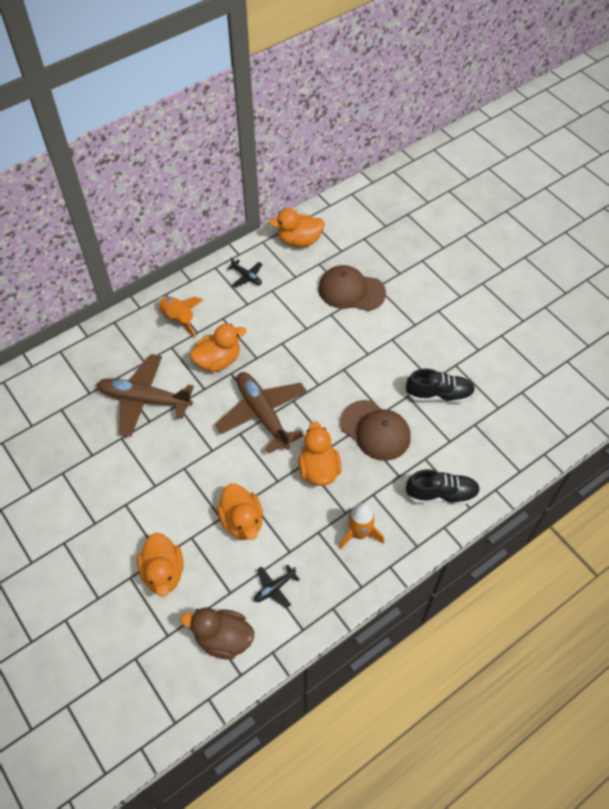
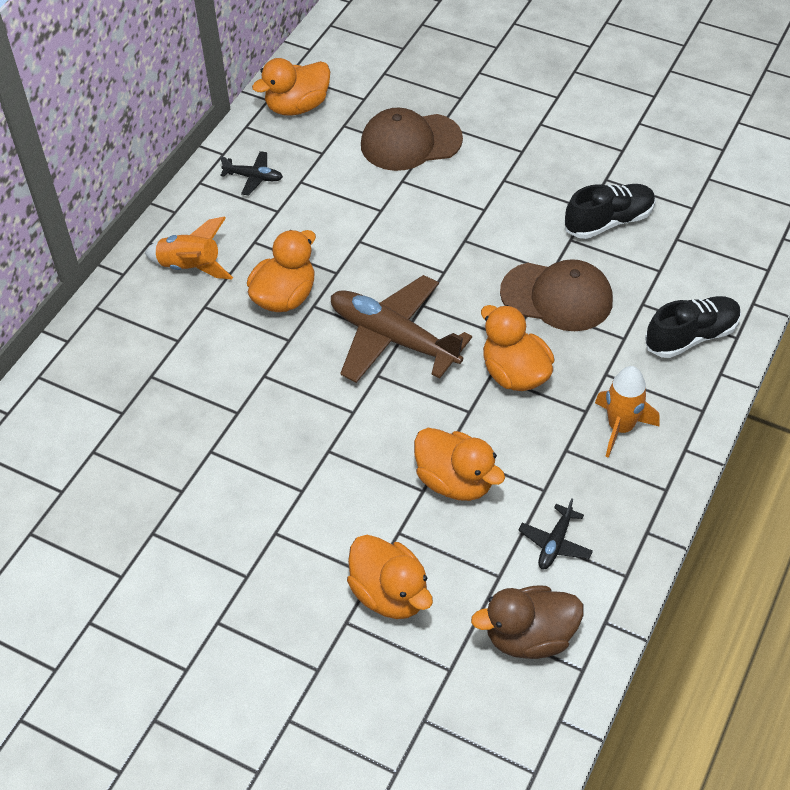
camera: 25 degrees left, 5 degrees down
(144, 399) = (211, 388): brown plane -> none

